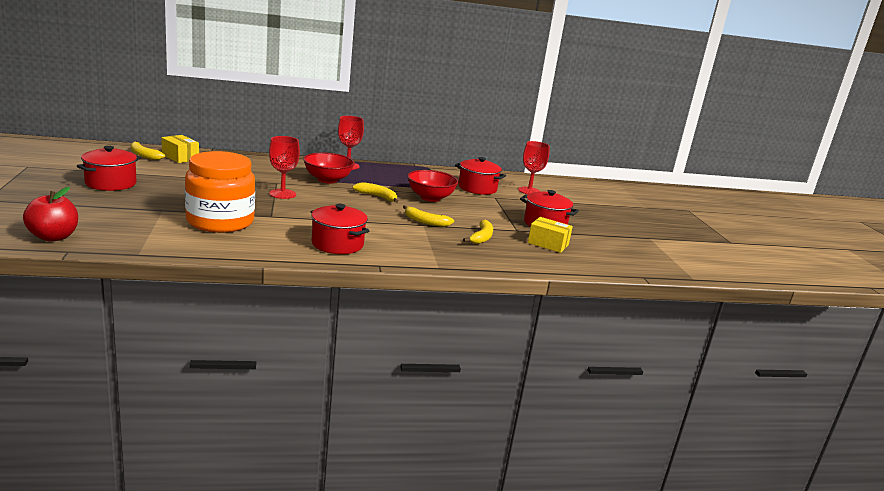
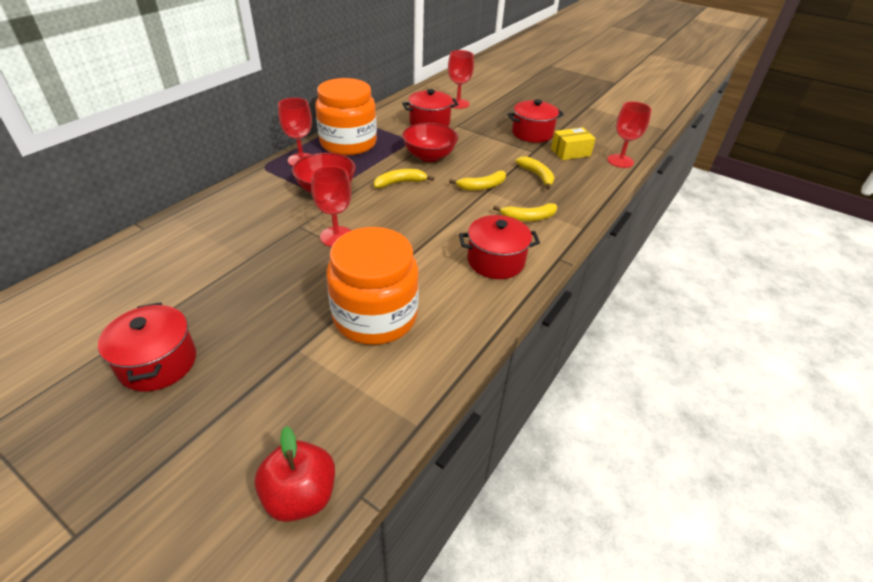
camera: 45 degrees left, 20 degrees up
(144, 155) = (88, 291): yellow banana -> yellow banana (528, 218)
(180, 157) = (134, 262): yellow box -> none
(395, 172) = (348, 143): none -> orange jar
(580, 266) = (620, 161): none -> red goblet

